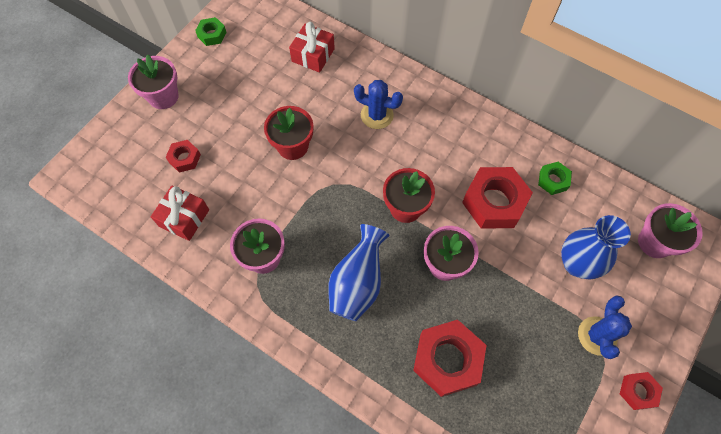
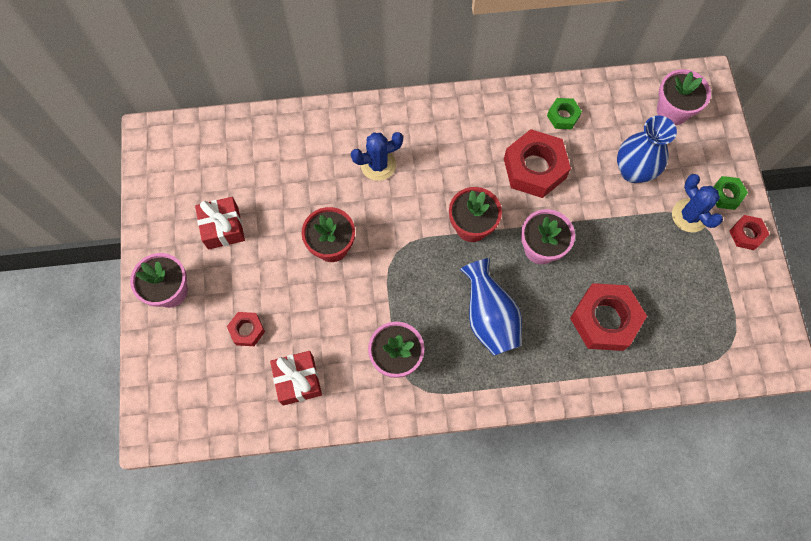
camera: 40 degrees left, 5 degrees up
(212, 35) = (158, 199): green nut -> green nut (726, 195)
(313, 55) = (272, 150): red gift -> red gift (223, 228)

